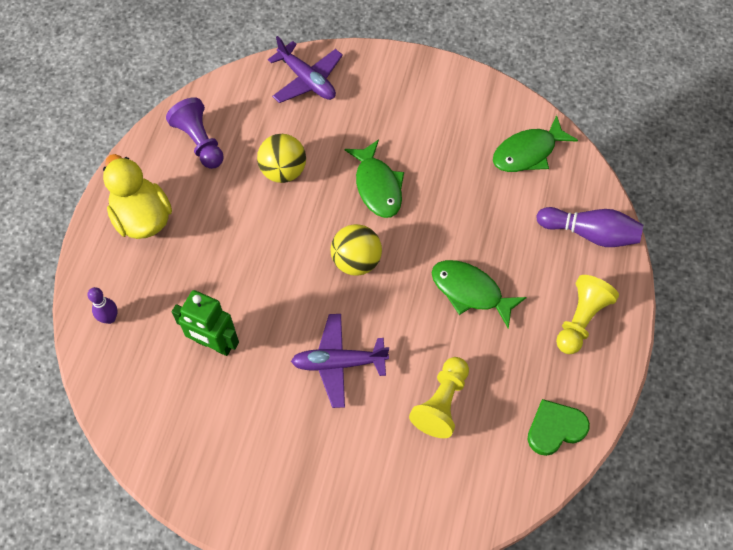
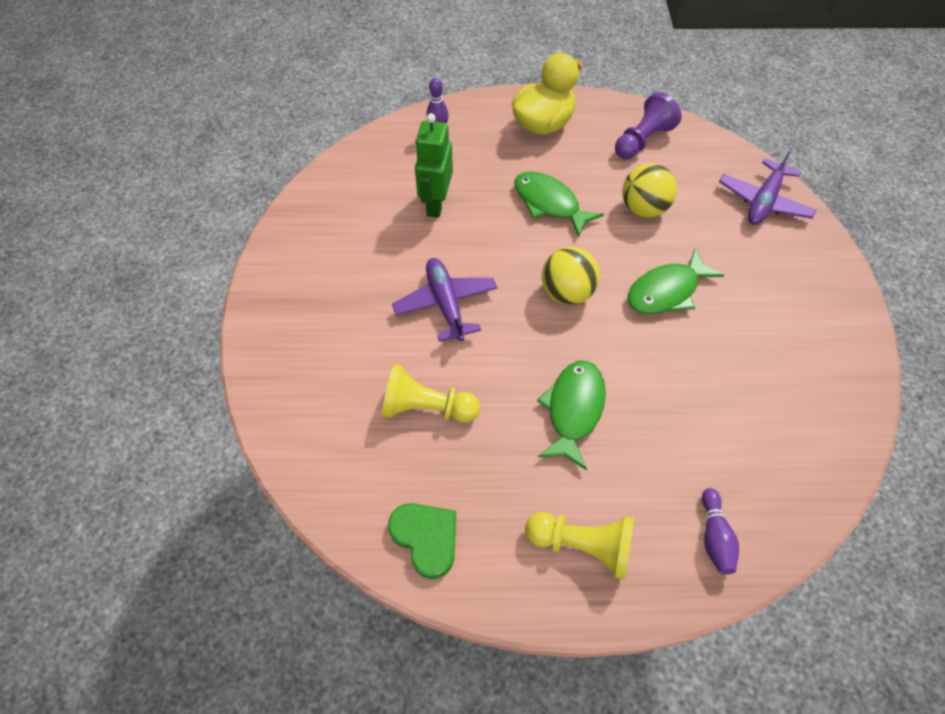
camera: 75 degrees right, 5 degrees down
(528, 152) = (796, 437): green fish -> green fish (549, 203)
(590, 233) = (714, 537): purple bowling pin -> purple bowling pin, size x0.61

